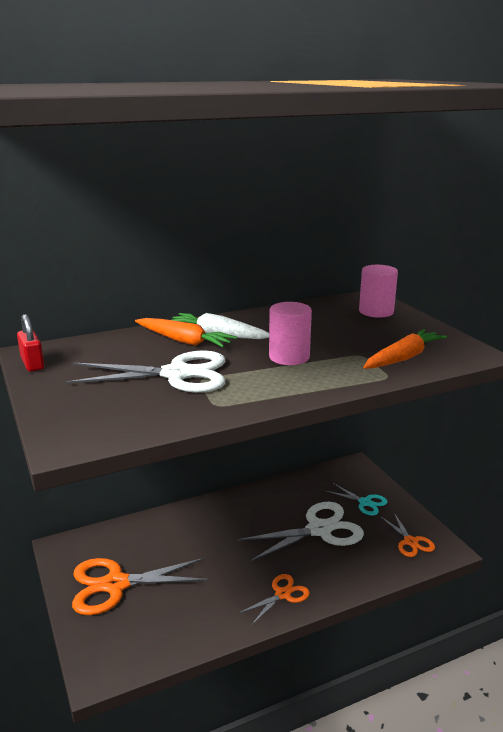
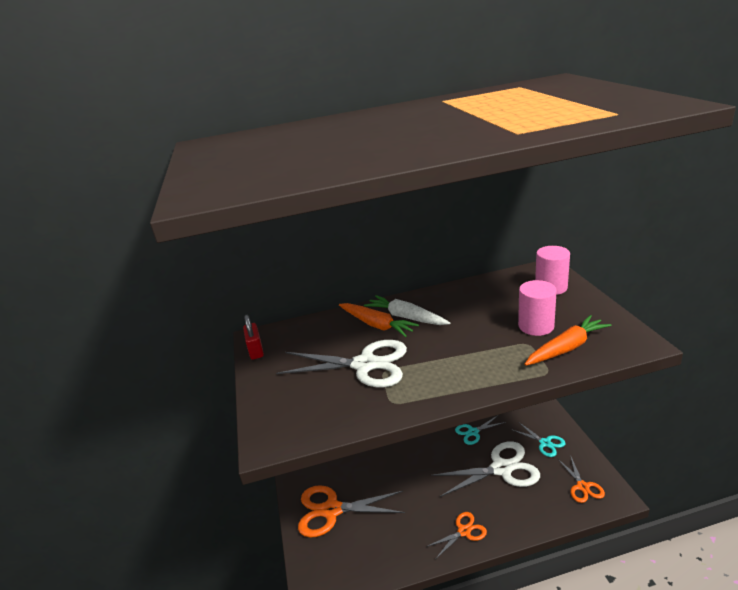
camera: 15 degrees right, 5 degrees up
(282, 495) = (473, 432): none -> turquoise scissors
(289, 357) = (462, 345): pink cylinder -> pink cylinder (536, 326)

